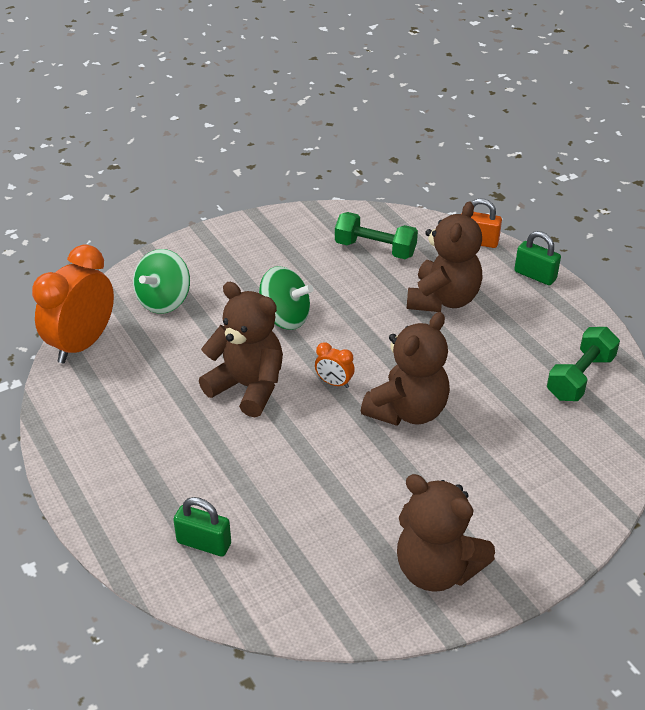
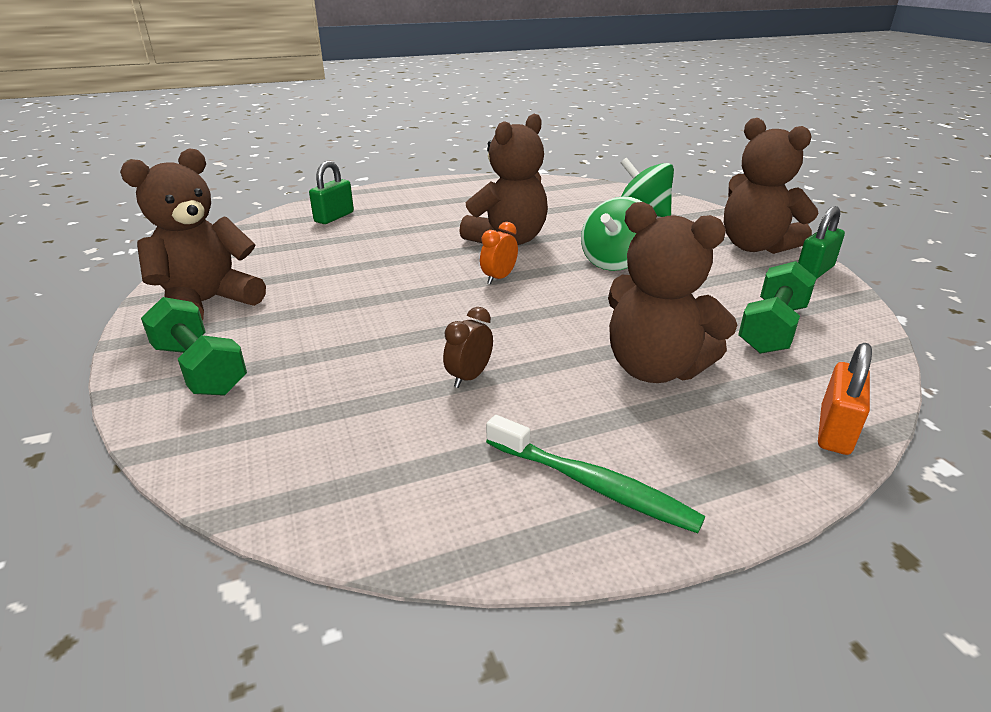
camera: 100 degrees right, 10 degrees down
(82, 344) = (582, 187): orange clock -> none
(407, 411) = (435, 314): brown teddy bear -> brown teddy bear (755, 246)
(485, 379) = (469, 377): none -> brown clock
(535, 275) = (740, 485): green padlock -> green padlock (814, 271)
(558, 322) = (592, 484): none -> green toothbrush
(580, 377) = (436, 477): green dumbbell -> green dumbbell (200, 369)

